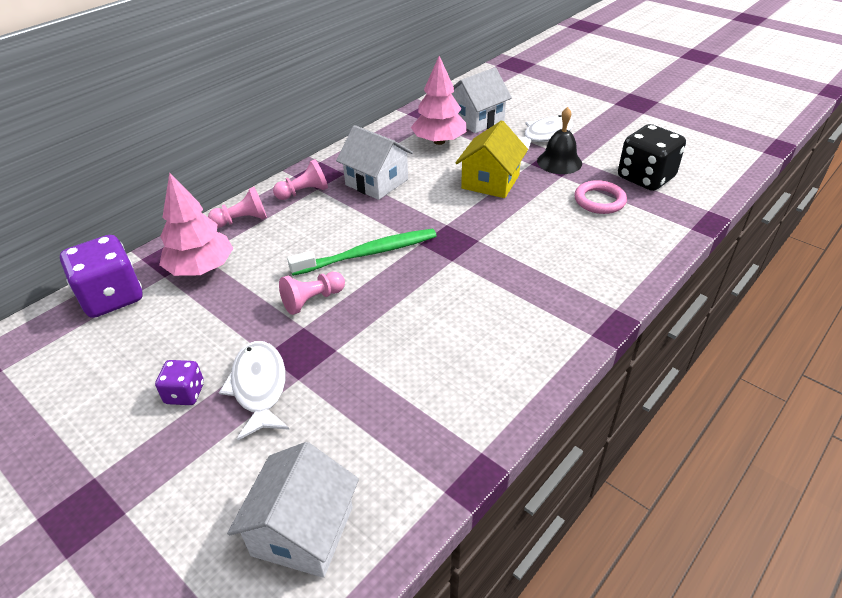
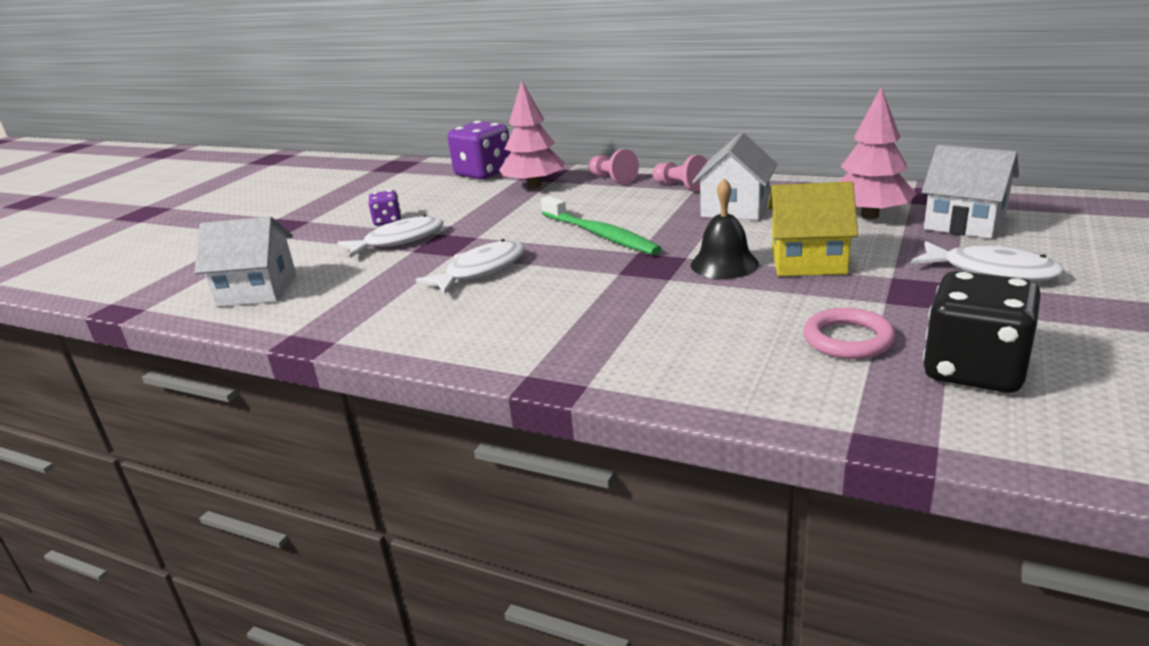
camera: 75 degrees right, 15 degrees down
(312, 300) = (514, 231): pink pawn -> none
(389, 334) = (481, 270): none -> white fish
(559, 162) = (925, 294): black bell -> black bell (724, 264)

